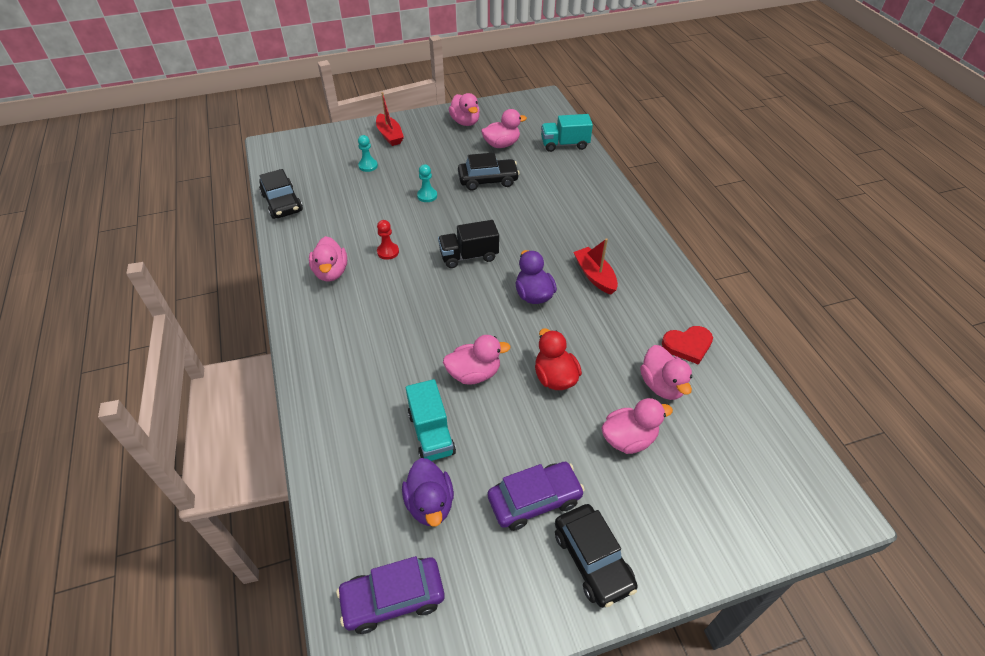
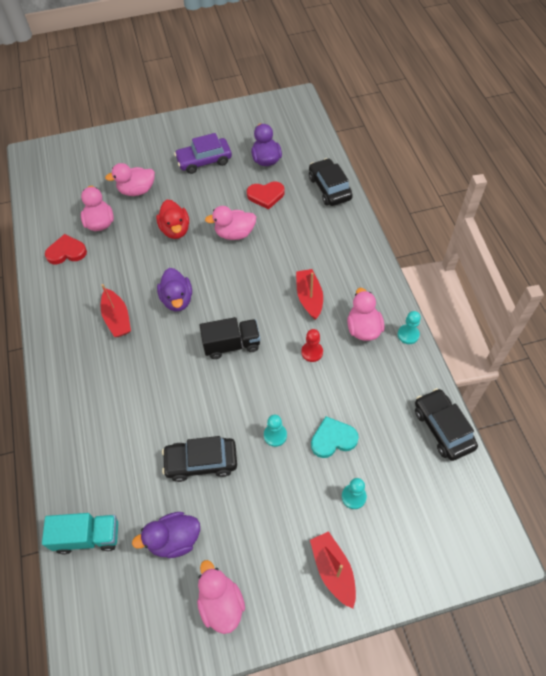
camera: 175 degrees left, 10 degrees up
(286, 268) = (408, 335): none -> turquoise pawn
(378, 195) = (333, 439): none -> turquoise heart
(384, 300) = (309, 298): none -> red boat
(393, 598) = (284, 123): purple car -> none
(431, 433) = (266, 196): turquoise truck -> red heart
(501, 144) = (174, 540): pink duck -> purple duck
(592, 559) = (178, 136): black car -> black car (329, 188)

